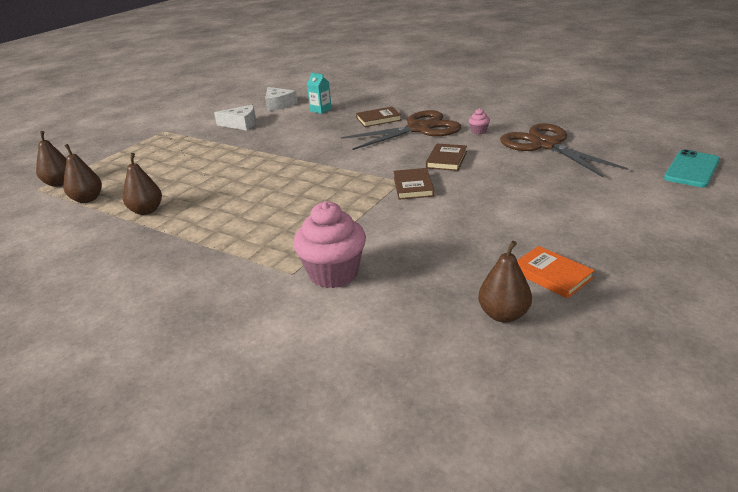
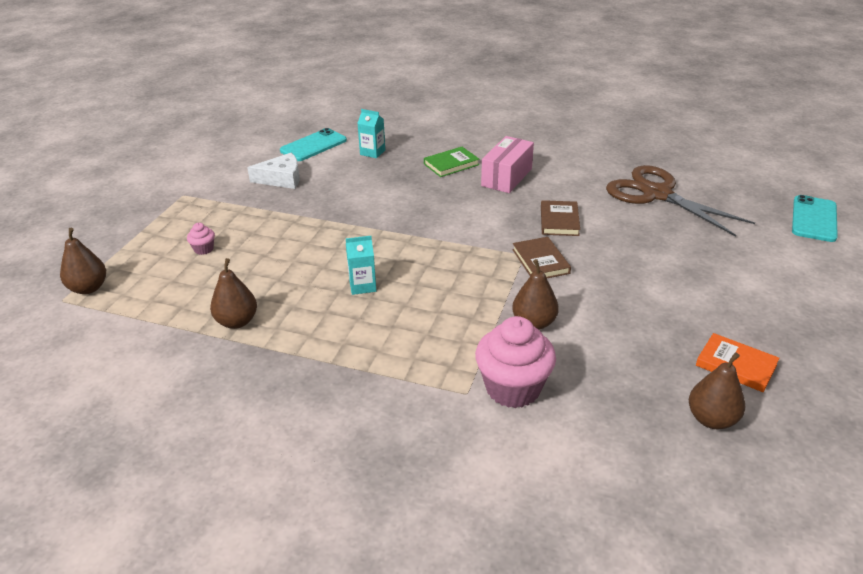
camera: 15 degrees left, 5 degrees up
(87, 199) = (145, 310): brown pear -> brown pear (534, 323)
(256, 194) = (362, 286): none -> turquoise carton
(278, 104) = (313, 145): white cheese -> turquoise phone
(378, 119) = (451, 164): brown book -> green book
(419, 129) = (507, 177): brown scissors -> pink box
(478, 131) = (576, 178): pink cupcake -> pink cupcake (203, 249)

